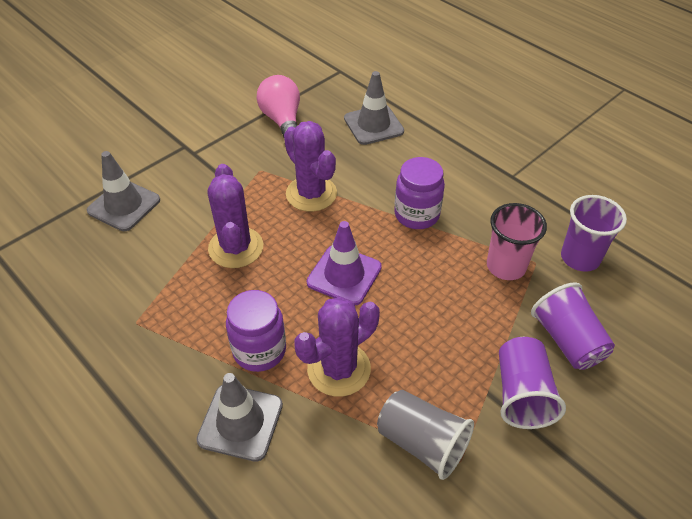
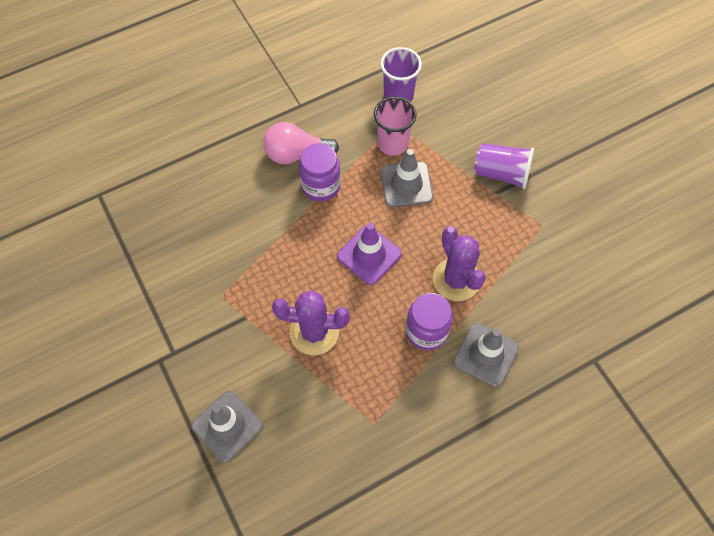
camera: 75 degrees left, 15 degrees up
(282, 121) = (157, 263): pink light bulb -> pink light bulb (296, 154)
(311, 194) = (268, 259): purple cactus -> none
(373, 125) = (195, 187): grey traffic cone -> grey traffic cone (406, 184)
(422, 443) = (524, 243): grey cup -> none
(567, 340) = (466, 131): purple cup -> none

